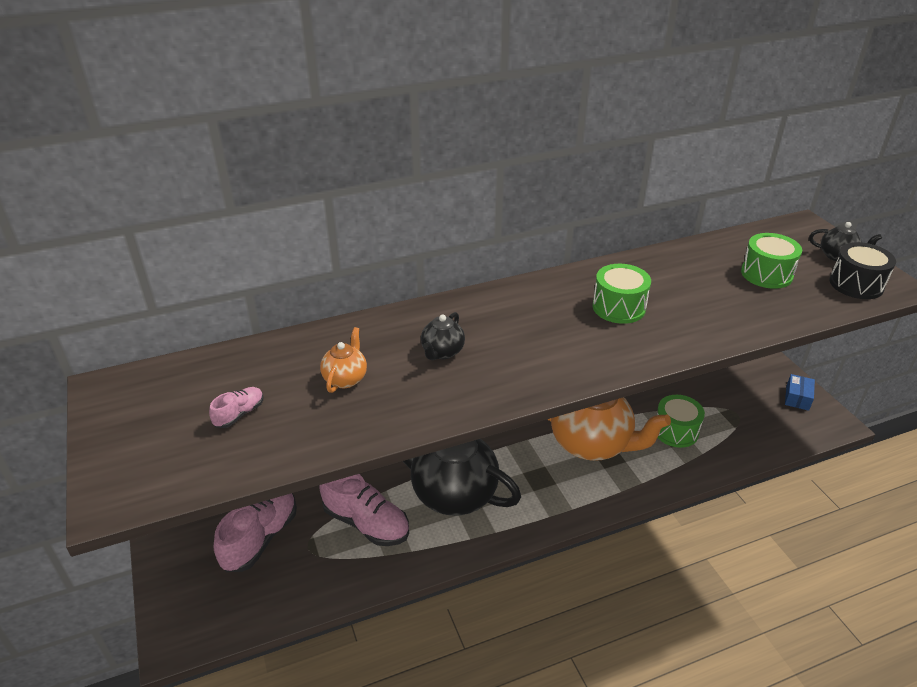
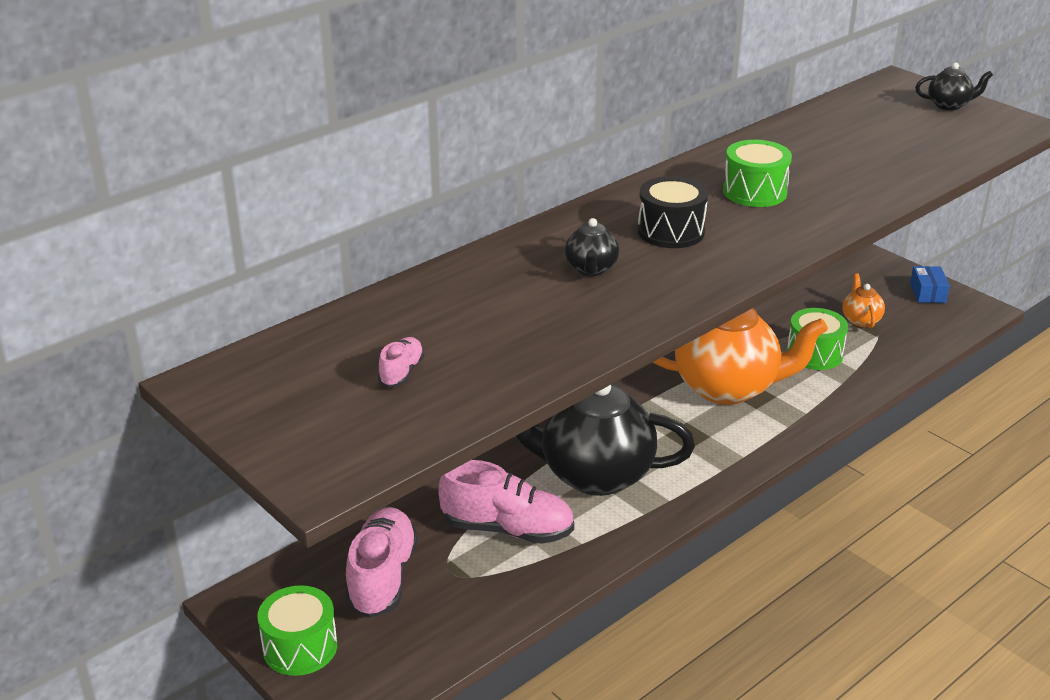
camera: 20 degrees left, 5 degrees down
(345, 379) = (499, 315): orange teapot -> orange teapot (860, 320)
(766, 274) = (888, 134): green drum -> green drum (300, 647)
(856, 284) = (983, 129): black drum -> black drum (671, 231)

